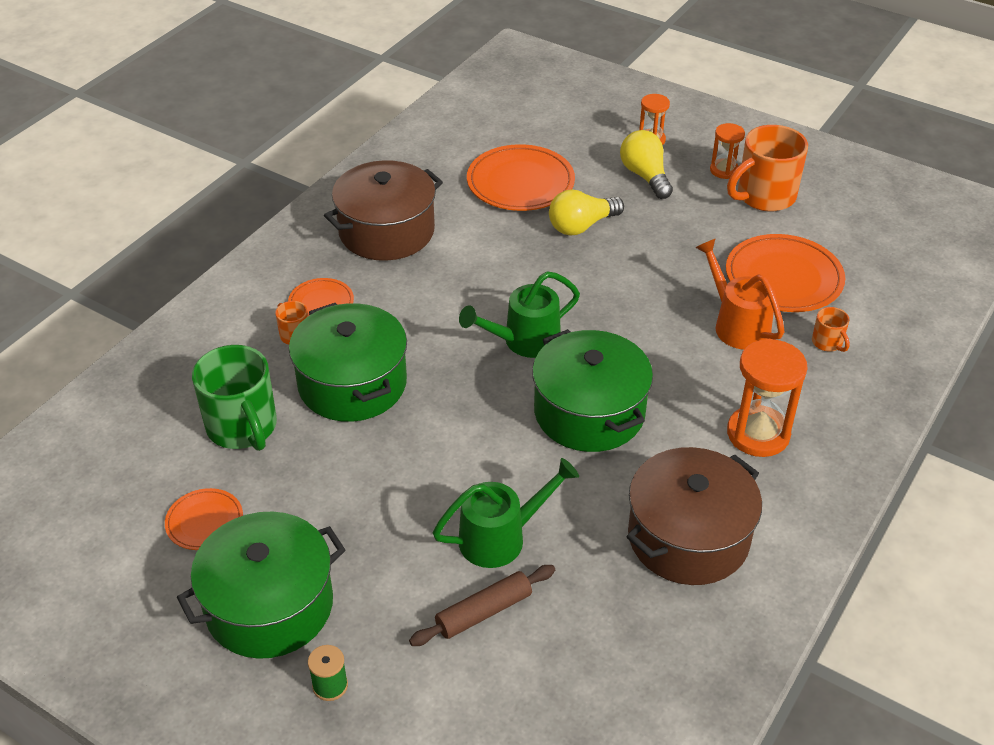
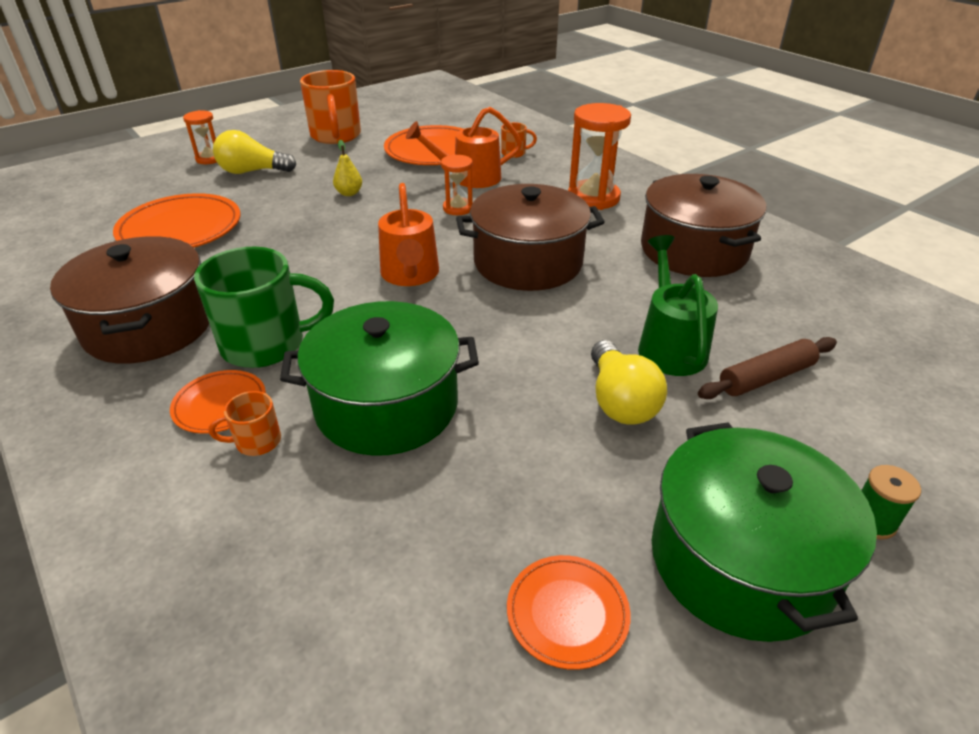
camera: 70 degrees left, 5 degrees down
(243, 427) = (399, 531): green mug -> green mug (266, 344)
(483, 612) = (766, 377): brown rolling pin -> brown rolling pin turned 75 degrees clockwise
(523, 341) = (410, 276): green watering can -> orange watering can
(581, 226) = (281, 213): yellow light bulb -> yellow light bulb (620, 401)
(589, 412) = (528, 262): green pot -> brown pot
(645, 252) = (349, 193): none -> yellow pear
(724, 170) = (287, 142): orange hourglass -> orange hourglass (458, 208)

